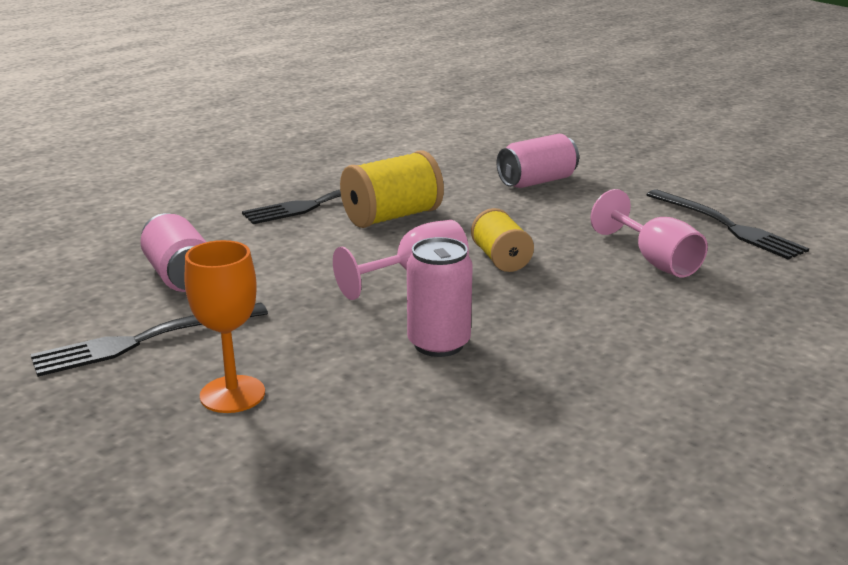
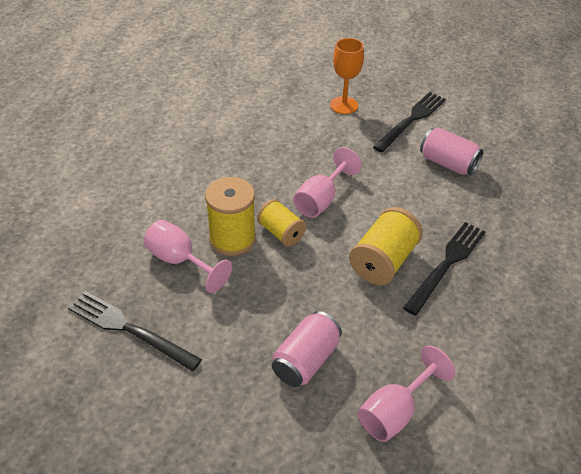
camera: 155 degrees right, 20 degrees up
(438, 344) = (277, 154): pink can -> none
(476, 152) = (395, 411): none -> pink goblet
(573, 266) = (232, 239): none -> yellow spool

